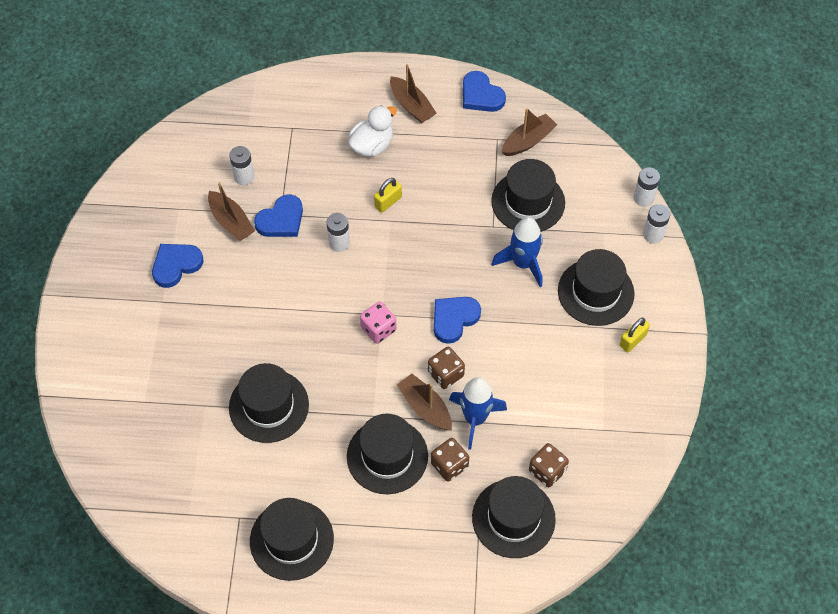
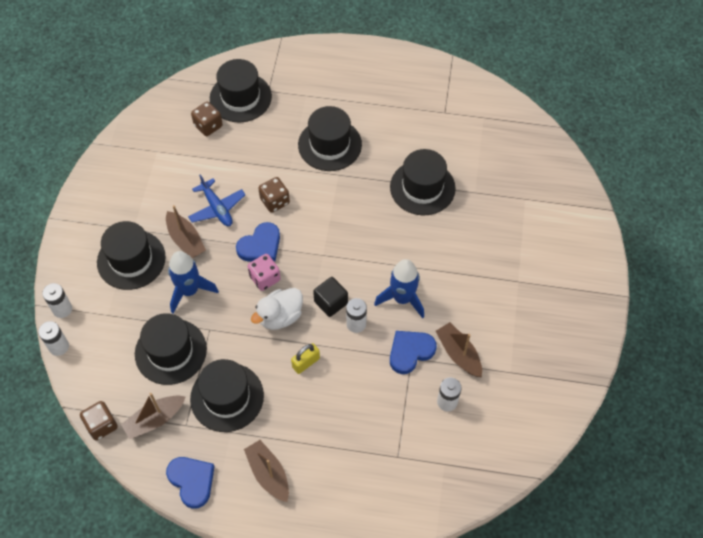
camera: 175 degrees left, 0 degrees up
(176, 265) = (508, 314): blue heart -> none
(291, 540) = (405, 95): black hat -> black hat (227, 397)
(368, 263) = (331, 302): none -> black cube
(372, 145) = (315, 428): white duck -> white duck (280, 316)
(378, 329) = (327, 242): pink dice -> pink dice (265, 278)
(425, 407) = (295, 177): brown boat -> brown boat (185, 240)
(449, 465) = (282, 135): brown dice -> brown dice (101, 425)
(475, 419) = (256, 166): blue rocket -> blue rocket (402, 298)
(513, 360) = (217, 208): none -> blue plane
(633, 340) = (112, 216): yellow padlock -> none

